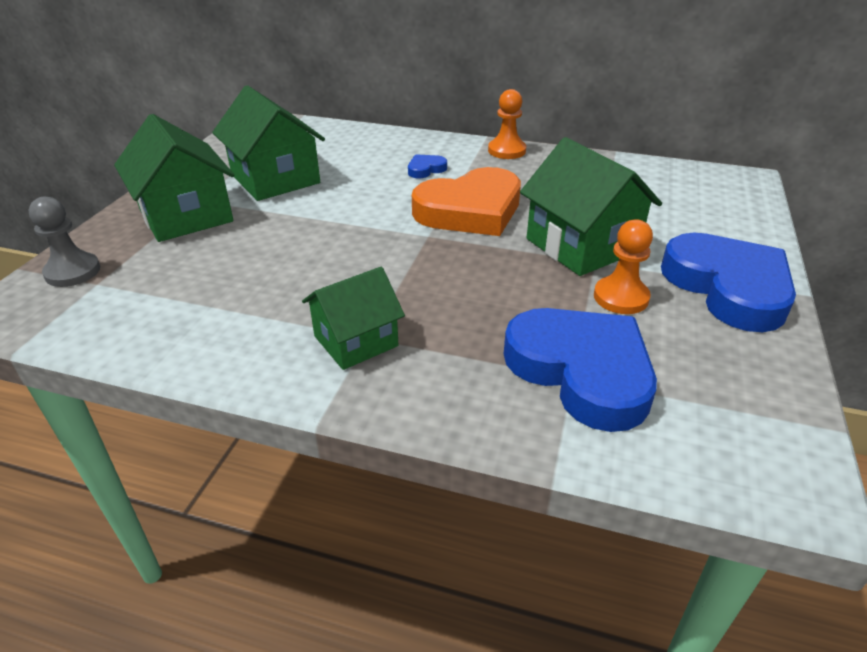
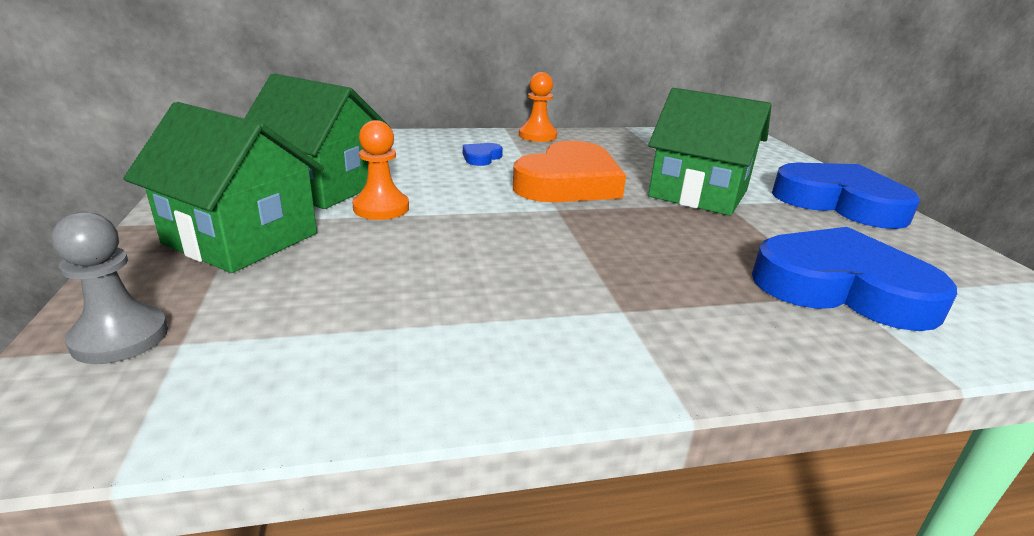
camera: 30 degrees left, 10 degrees down
(356, 341) = (616, 318): green house -> none
(621, 297) = (783, 225): orange pawn -> orange pawn (381, 208)

